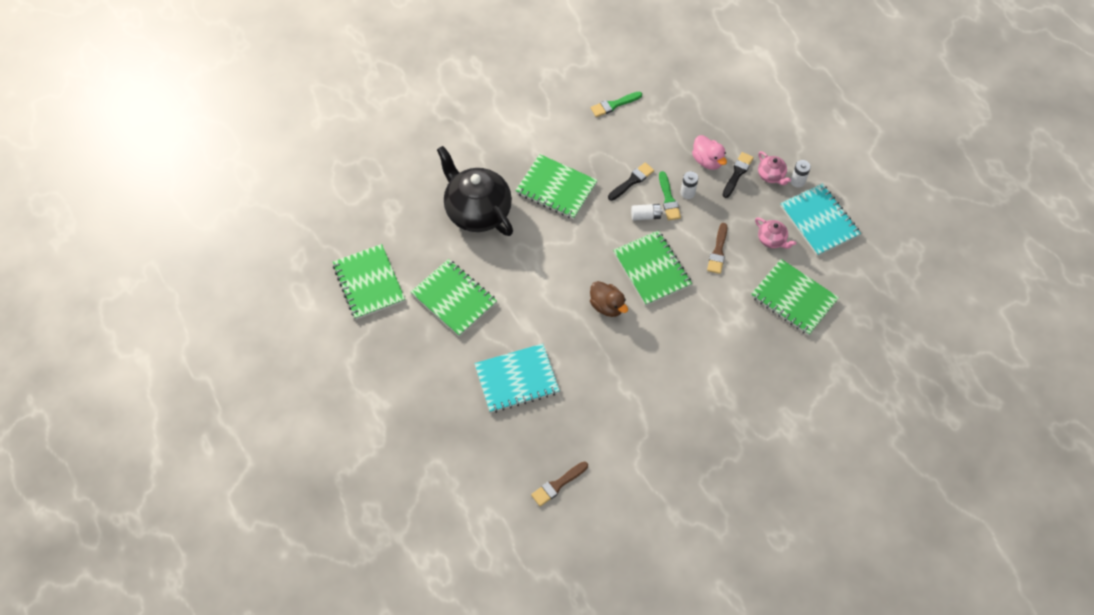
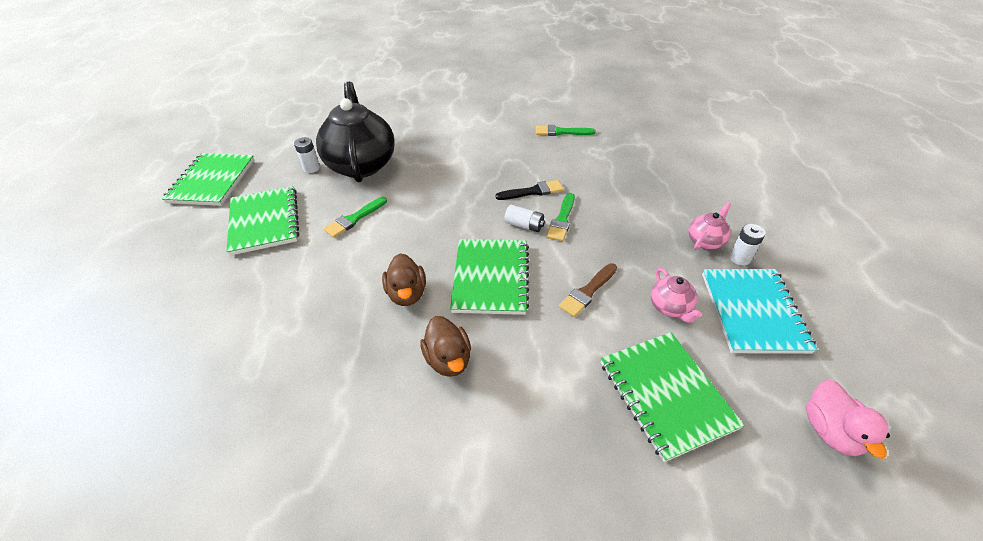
camera: 30 degrees right, 15 degrees down
(517, 379) = (235, 325): turquoise notebook -> none
(520, 265) = (354, 219): none -> green brush
(556, 188) = (451, 172): green notebook -> none
(557, 485) = (130, 494): brown brush -> none
(665, 335) = (448, 359): none -> brown duck
(687, 193) = (588, 222): white battery -> white battery (311, 168)
(707, 161) = (631, 202): pink duck -> pink duck (830, 431)
(737, 173) = (662, 224): black brush -> none
(771, 176) = (705, 241): pink teapot -> pink teapot turned 135 degrees counterclockwise

